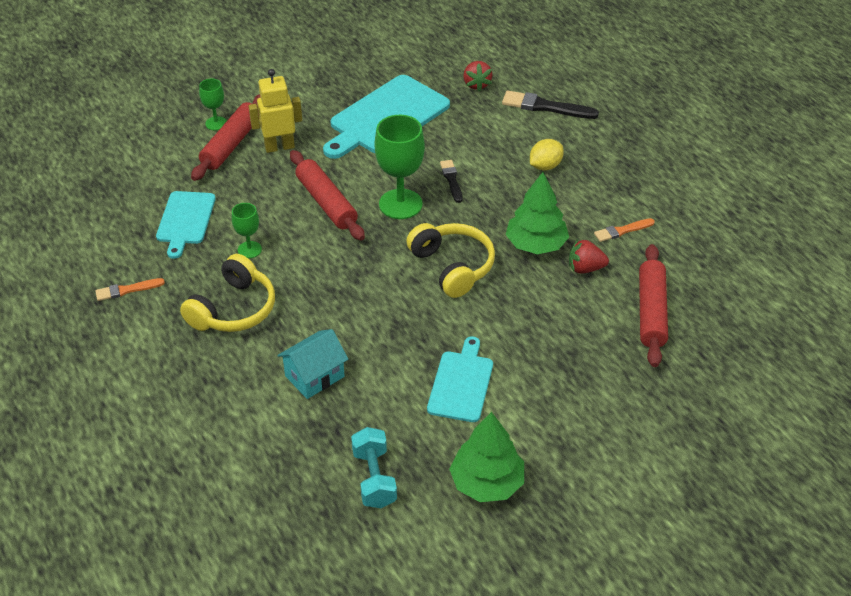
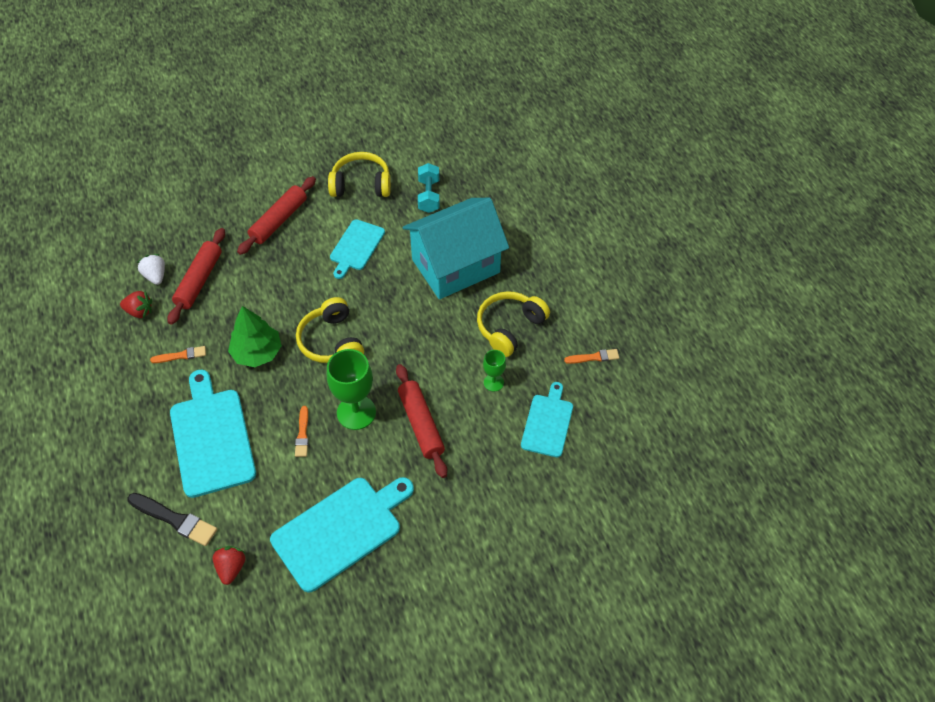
camera: 170 degrees left, 10 degrees up
(216, 123) = (517, 550): green goblet -> none
(231, 144) = (502, 515): red rolling pin -> red rolling pin (278, 220)
(279, 147) = (455, 504): yellow robot -> none
(314, 376) = (455, 266): turquoise house -> turquoise house, size x2.13
(451, 180) = (302, 434): black brush -> orange brush
(486, 483) = (361, 184): green tree -> yellow headphones
(545, 166) = (211, 437): yellow lemon -> turquoise cutting board
(585, 268) = (229, 324): red strawberry -> red strawberry (139, 311)
(711, 310) = (155, 276): none -> white strawberry

